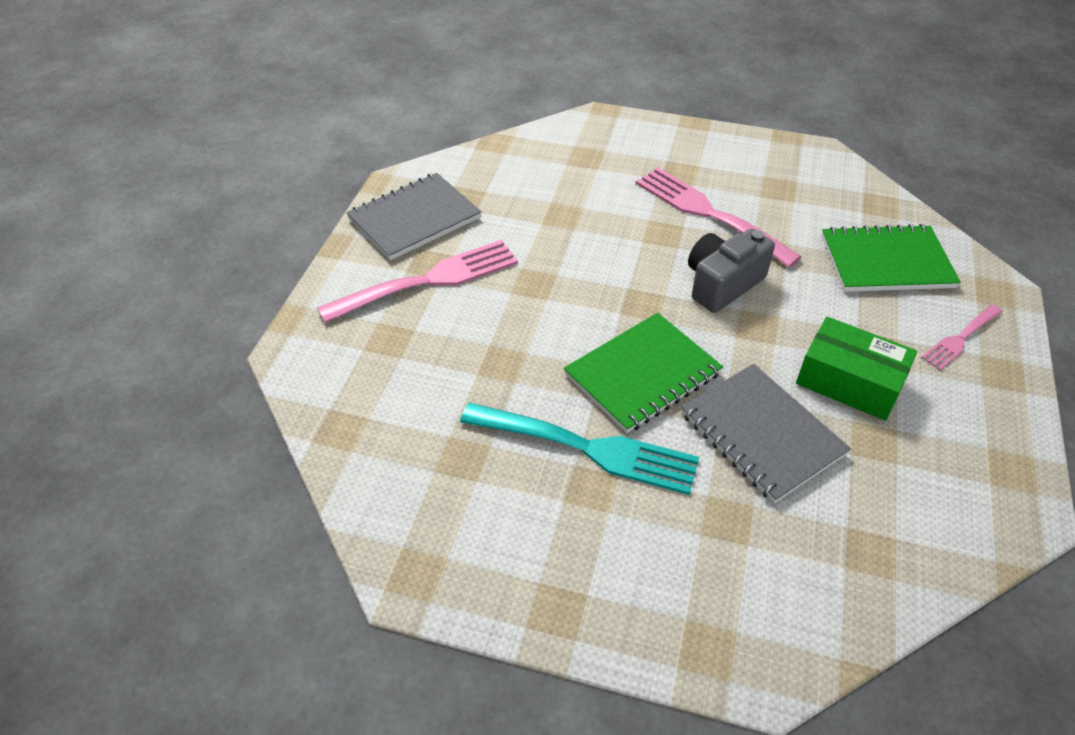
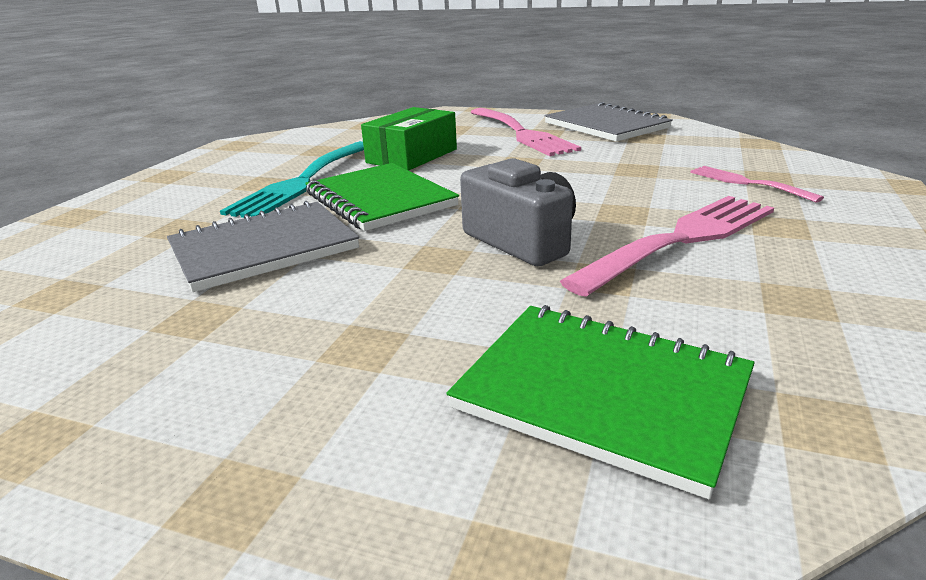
camera: 95 degrees right, 20 degrees down
(849, 382) = (308, 311): green box -> green box (412, 156)
(886, 261) = (602, 393): green notebook -> green notebook turned 60 degrees counterclockwise
(960, 339) = (353, 453): pink fork -> pink fork (746, 183)

